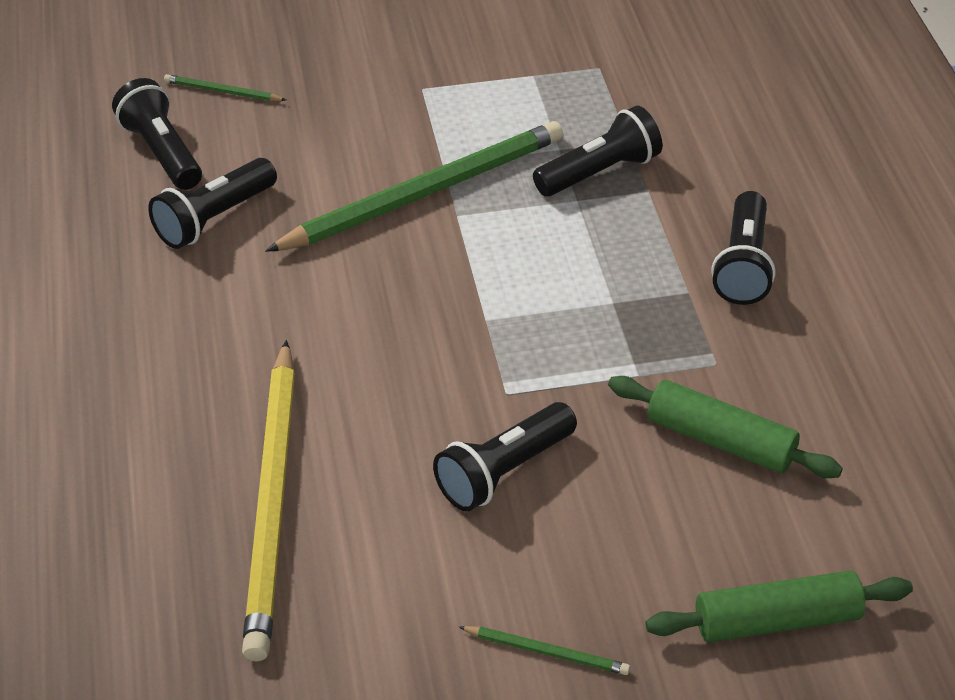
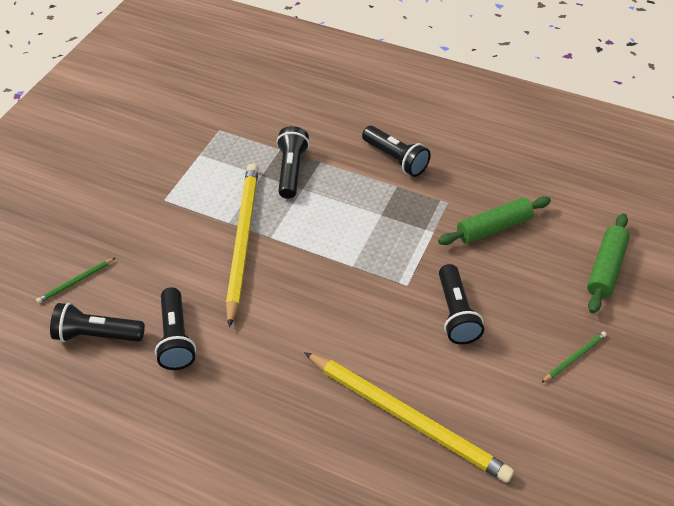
camera: 55 degrees left, 5 degrees up
(425, 193) = (242, 240): green pencil -> yellow pencil

